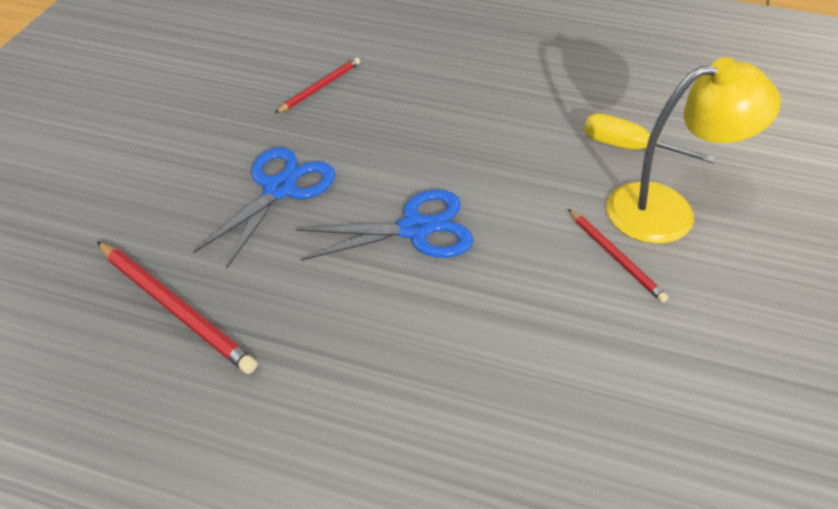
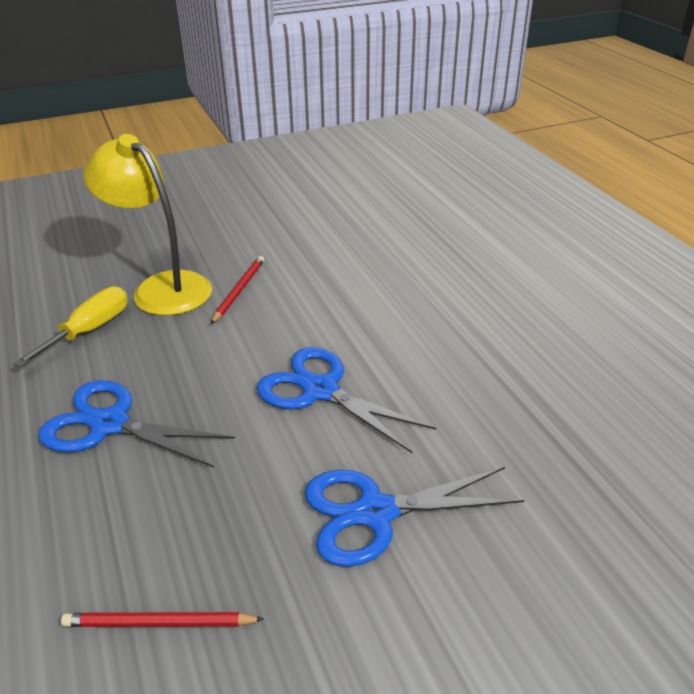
camera: 130 degrees left, 10 degrees down
(175, 308) = (576, 469): red pencil -> none
(493, 120) = (110, 424): none -> blue scissors
(628, 147) = (89, 330): yellow screwdriver -> yellow screwdriver turned 135 degrees counterclockwise

